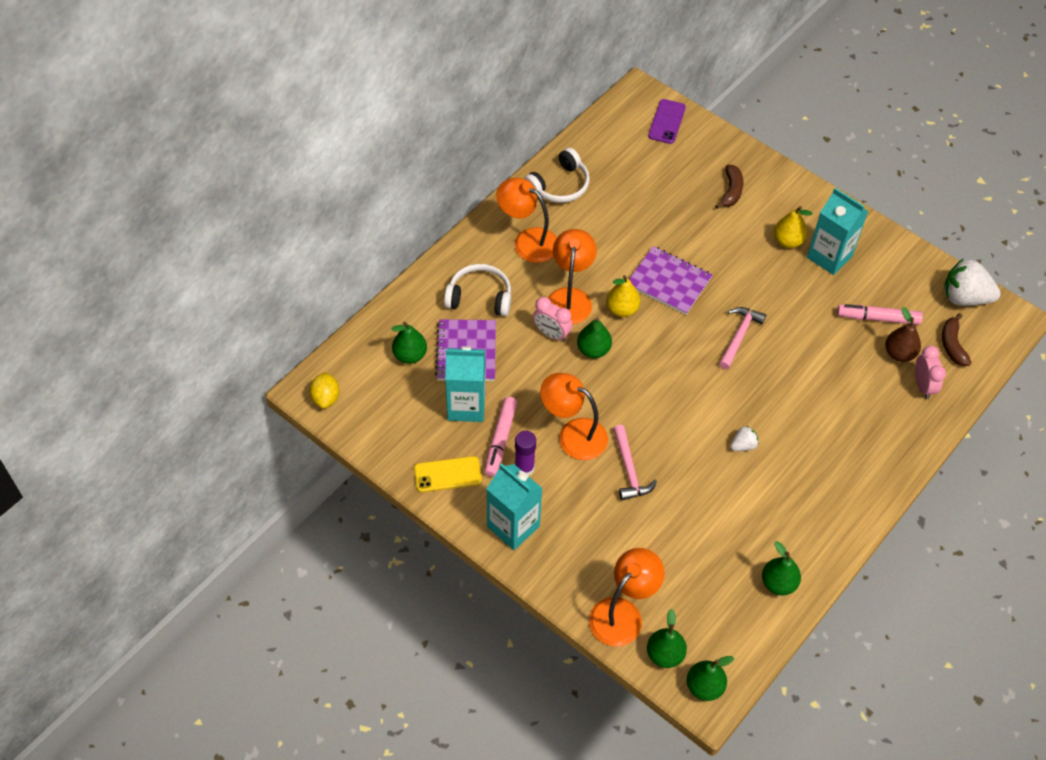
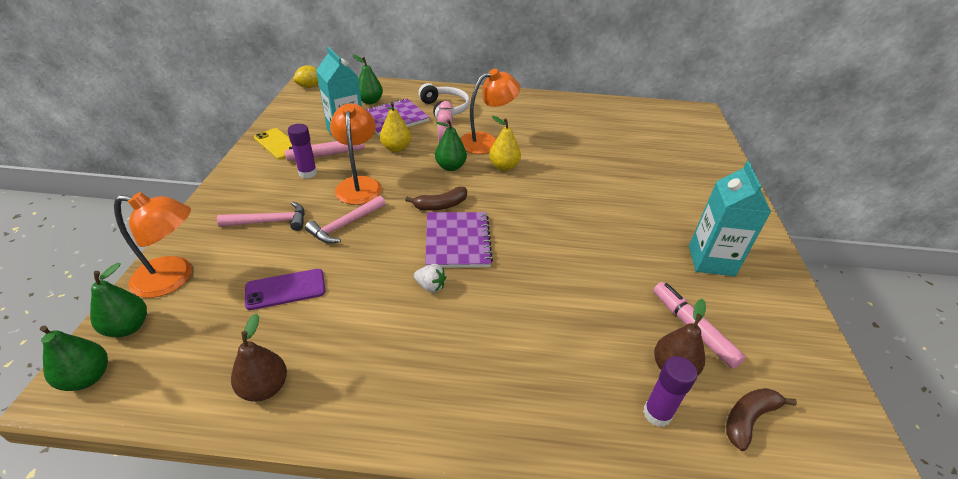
camera: 55 degrees right, 15 degrees down
(513, 526) = (245, 186): turquoise carton -> none
(527, 241) = (513, 111): orange lamp -> none
(559, 185) = (575, 107): white headphones -> none
(667, 122) = (696, 129): purple phone -> purple phone (285, 289)
(669, 282) = (557, 179): purple notebook -> purple notebook (457, 241)
(731, 191) = (687, 178): brown banana -> brown banana (441, 205)
(739, 336) = (551, 236): pink hammer -> pink hammer (270, 222)
(778, 583) = (265, 387): green pear -> brown pear
(787, 241) = (688, 227): yellow pear -> yellow pear (396, 148)
(923, 386) = (657, 413): pink clock -> purple glue stick
(964, 297) = (826, 400): white strawberry -> none

